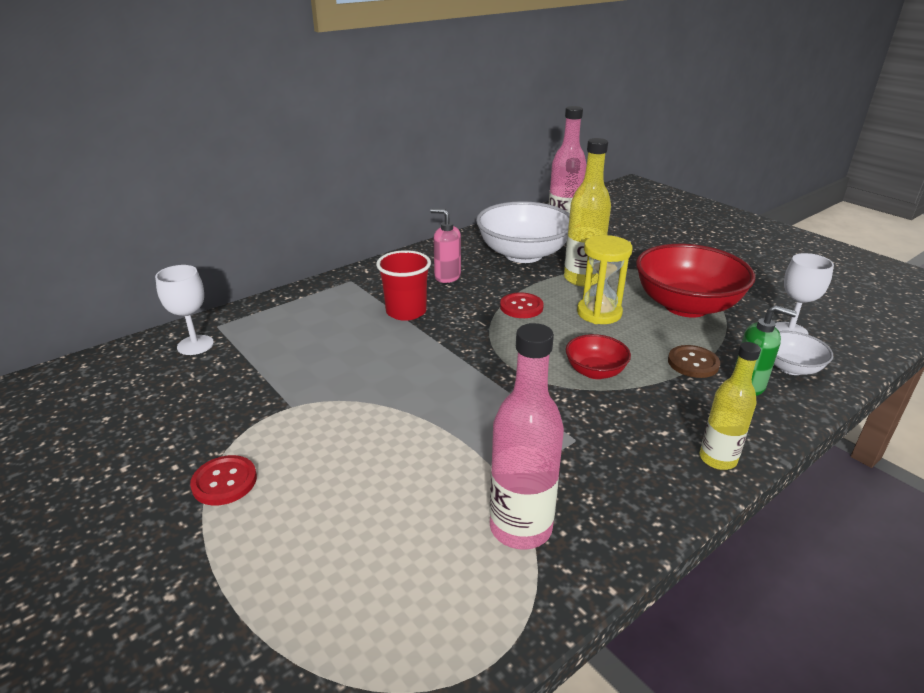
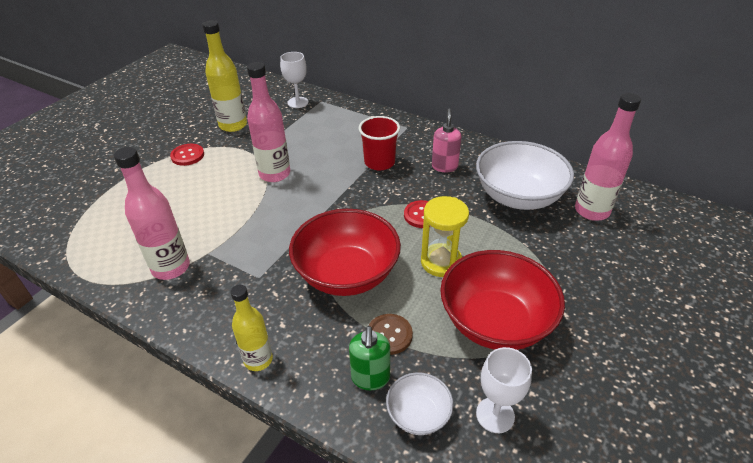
camera: 70 degrees right, 10 degrees up
(362, 394) = (274, 174): none -> pink bottle
(582, 279) = (498, 241): yellow bottle -> yellow bottle (233, 125)
(595, 371) = (347, 274): red bowl -> red bowl, size x2.04

